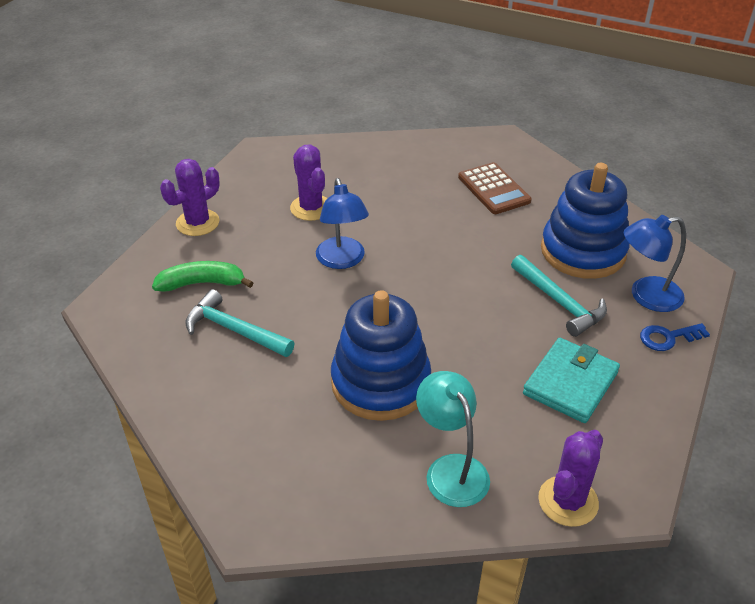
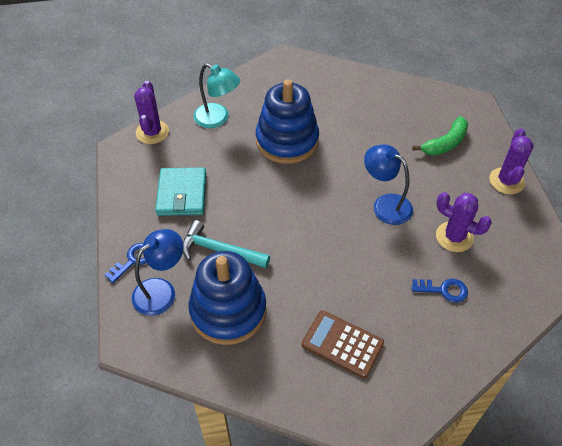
camera: 145 degrees right, 10 degrees up
(235, 330) = (392, 127): turquoise hammer -> none
(369, 182) = (443, 290): none -> blue key

